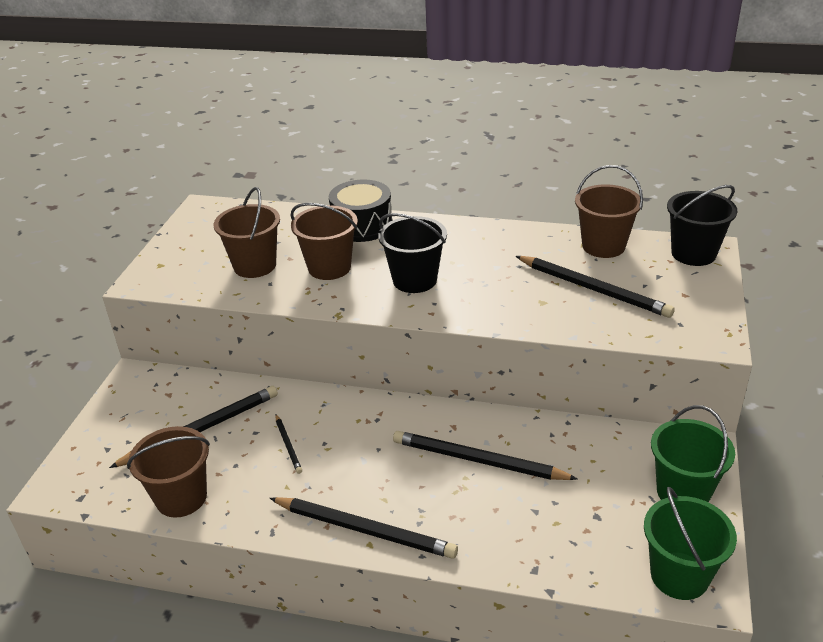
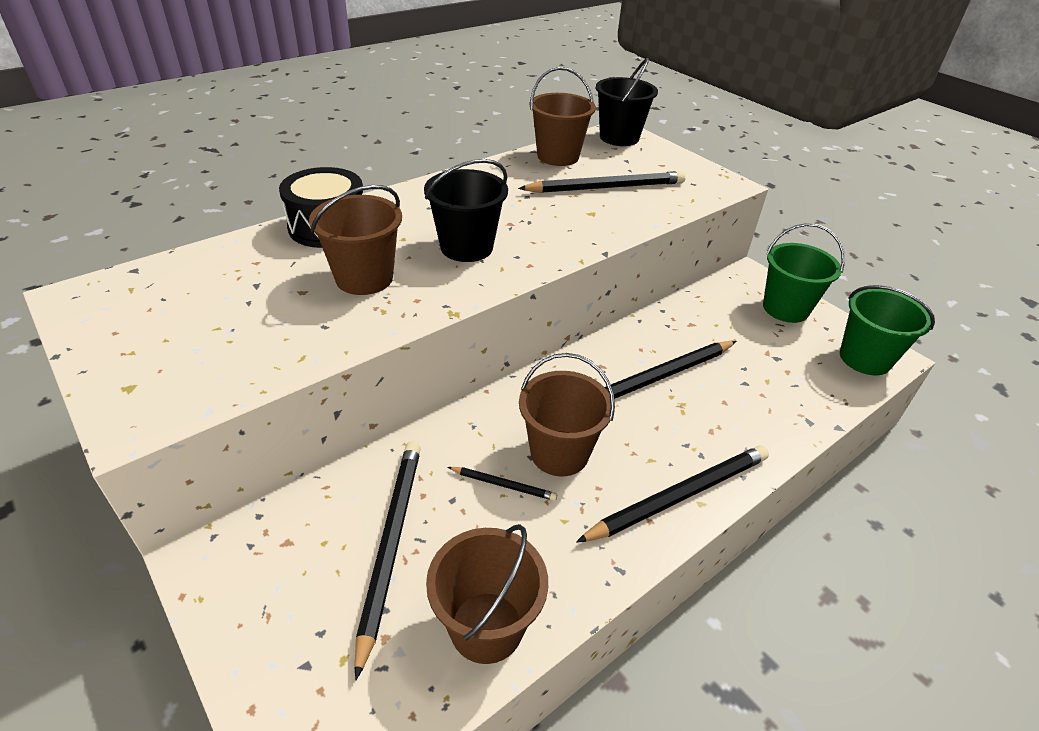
camera: 55 degrees left, 5 degrees up
(255, 266) = (272, 319): brown bucket -> brown bucket (559, 453)

